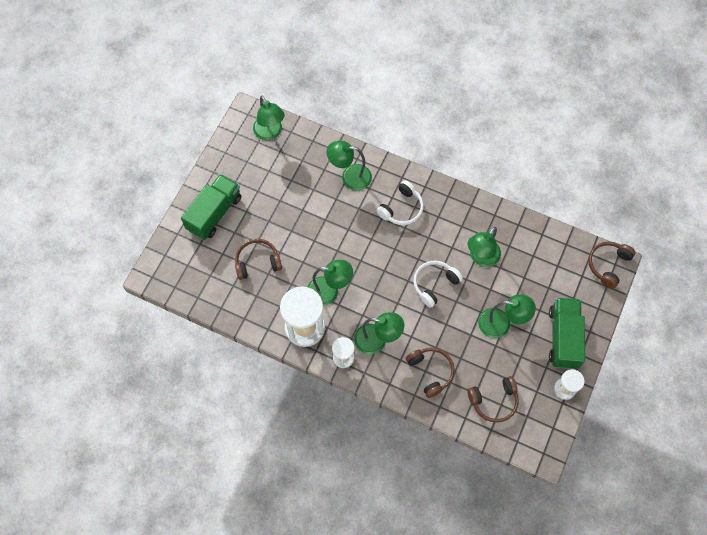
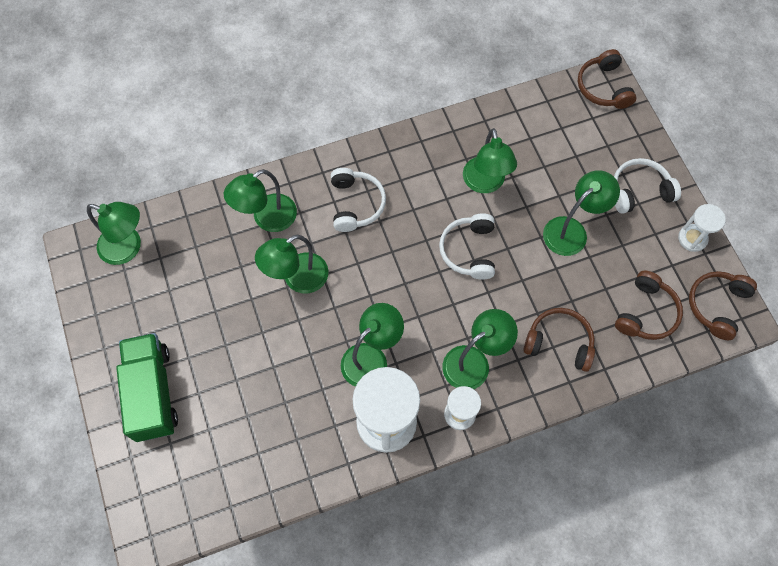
camera: 45 degrees left, 0 degrees up
(257, 262) = (260, 401): brown headphones -> brown headphones (717, 305)
(334, 220) = (297, 278): none -> green lamp
(563, 338) = (639, 191): green truck -> white headphones

